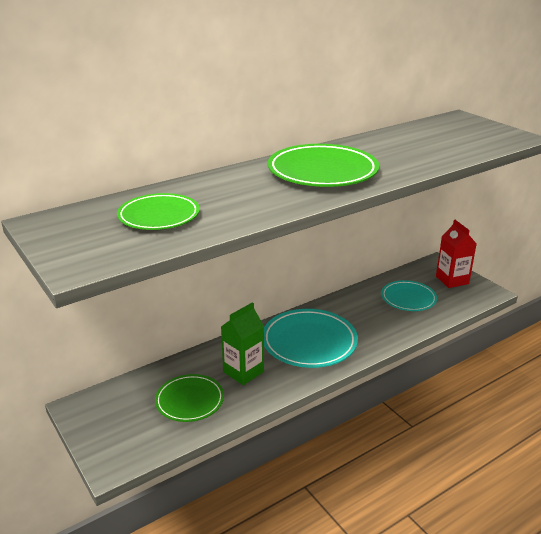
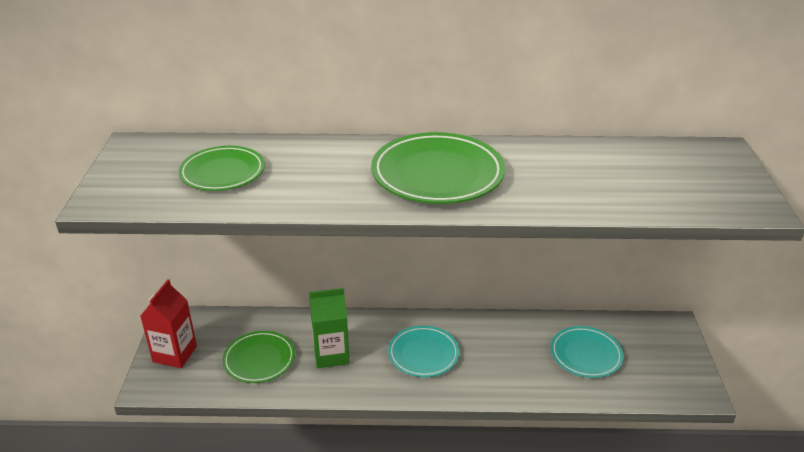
camera: 35 degrees right, 5 degrees up
(309, 342) = (423, 354): turquoise plate -> turquoise plate, size x0.64
(452, 280) = (668, 356): red carton -> red carton (175, 354)

